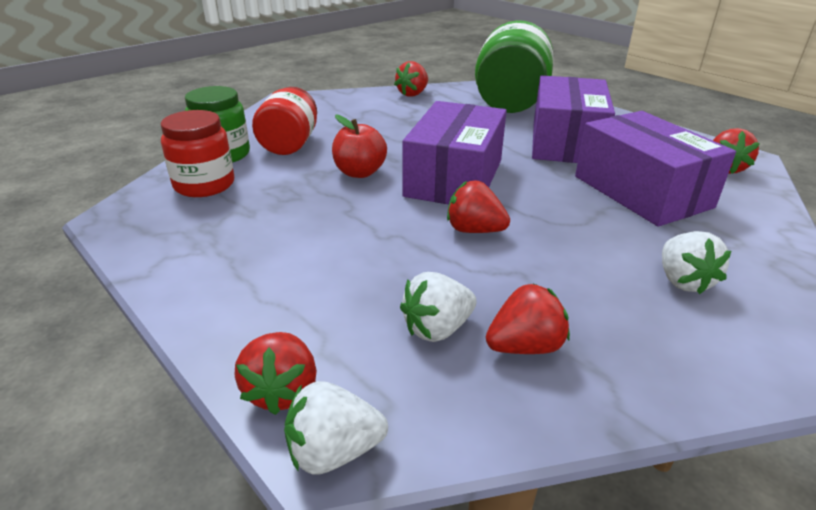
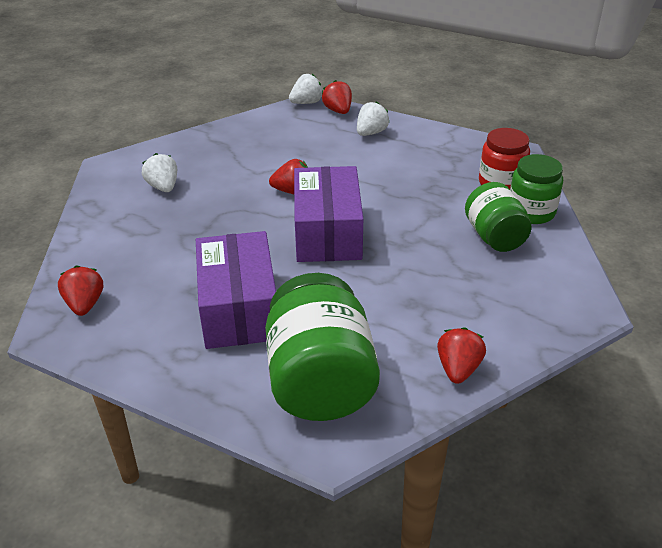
camera: 160 degrees right, 5 degrees up
(289, 144) = (494, 237): red jar -> green jar
(359, 172) = (405, 220): red apple -> none
(437, 328) = (289, 140): white strawberry -> white strawberry (371, 133)
(525, 346) = (247, 142): red strawberry -> none
(641, 191) = (172, 254): purple box -> none

